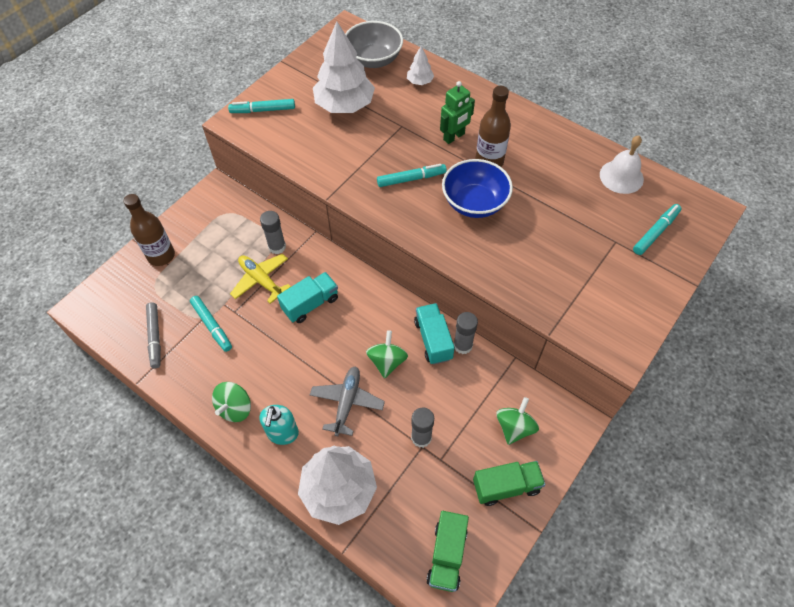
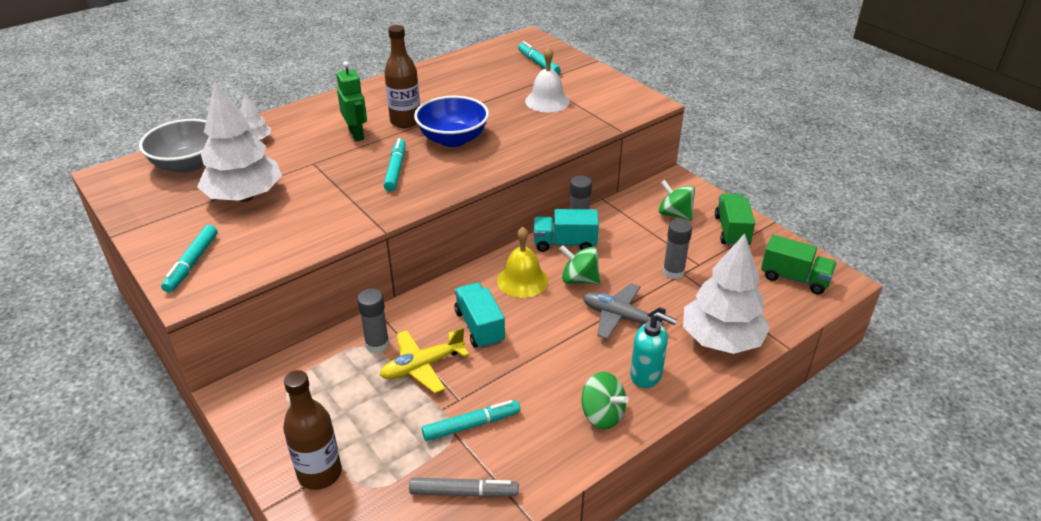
camera: 75 degrees left, 20 degrees down
(373, 319) = (522, 280): none -> yellow bell
(621, 176) = (470, 64): white bell -> white bell (547, 101)

